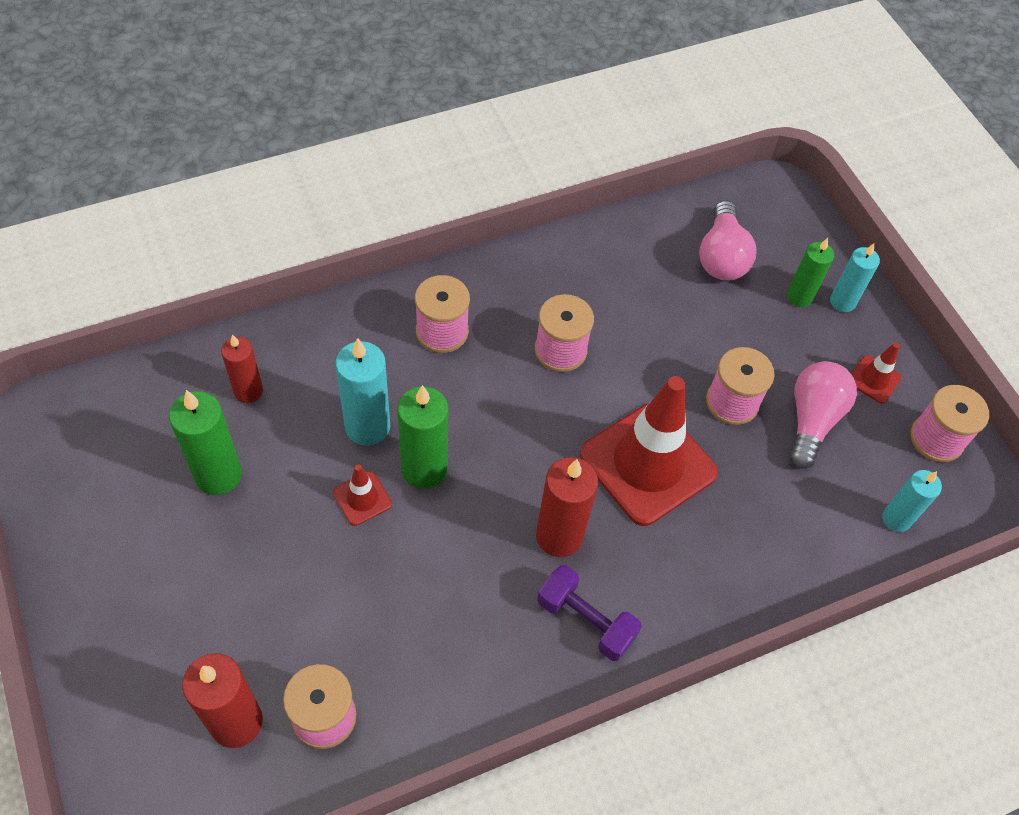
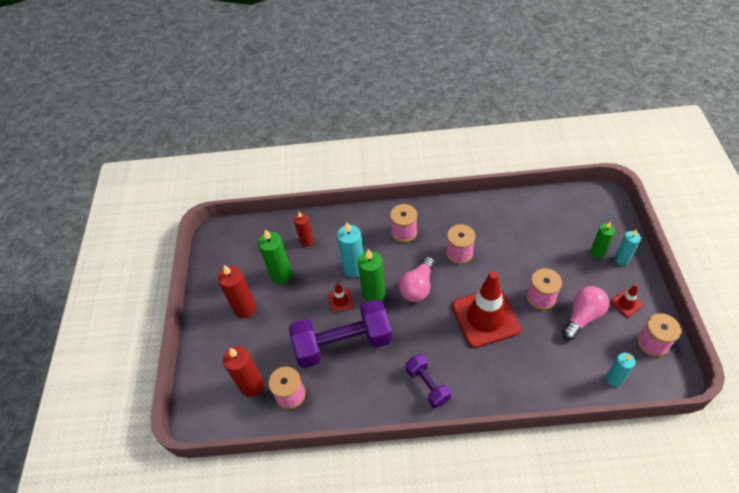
camera: 30 degrees right, 5 degrees down
(396, 583) = (343, 343): none -> purple dumbbell
(559, 536) = (428, 341): red candle -> red candle (245, 308)
(721, 256) = (560, 223): pink light bulb -> pink light bulb (418, 287)

